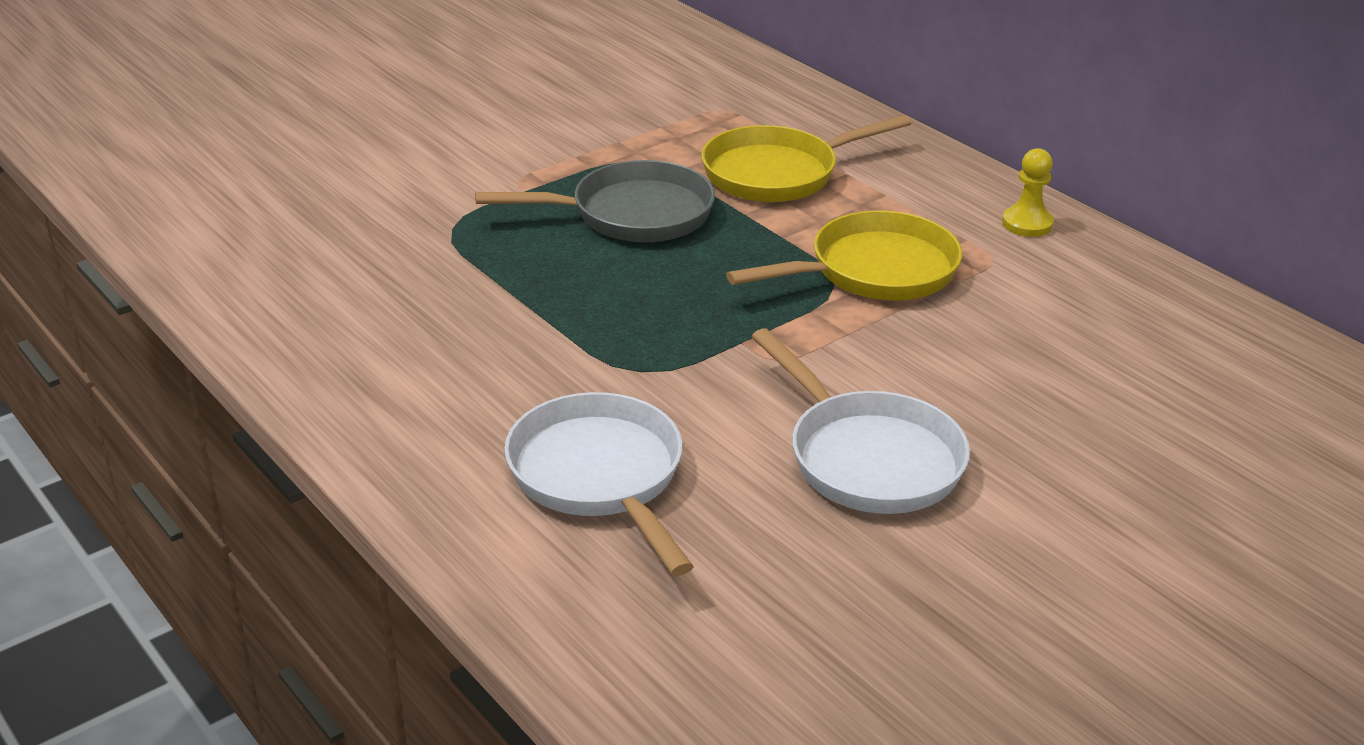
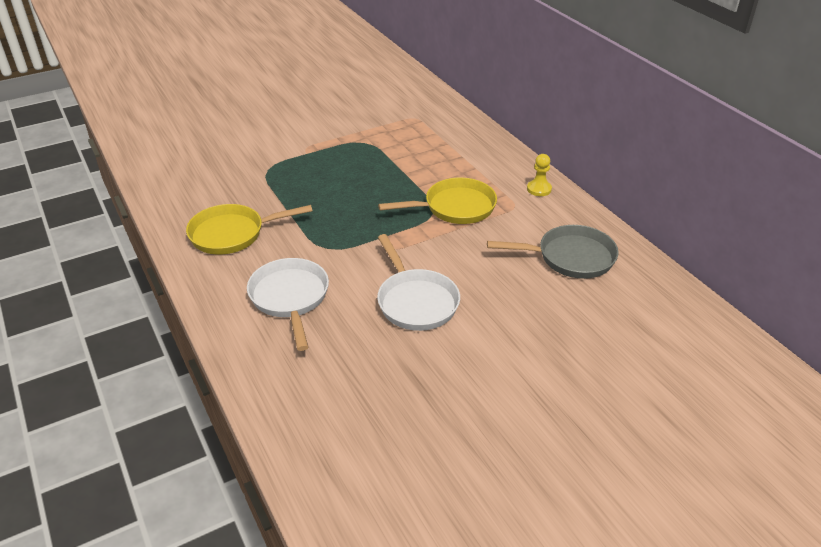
camera: 10 degrees right, 5 degrees up
(632, 214) = (352, 169): grey pan -> grey pan (570, 257)
(778, 173) = (428, 153): yellow pan -> yellow pan (232, 234)

